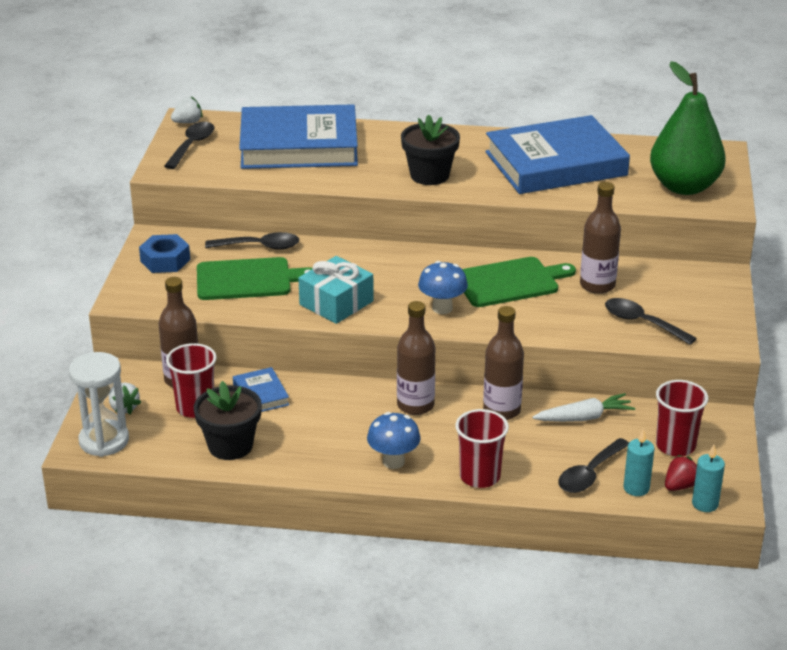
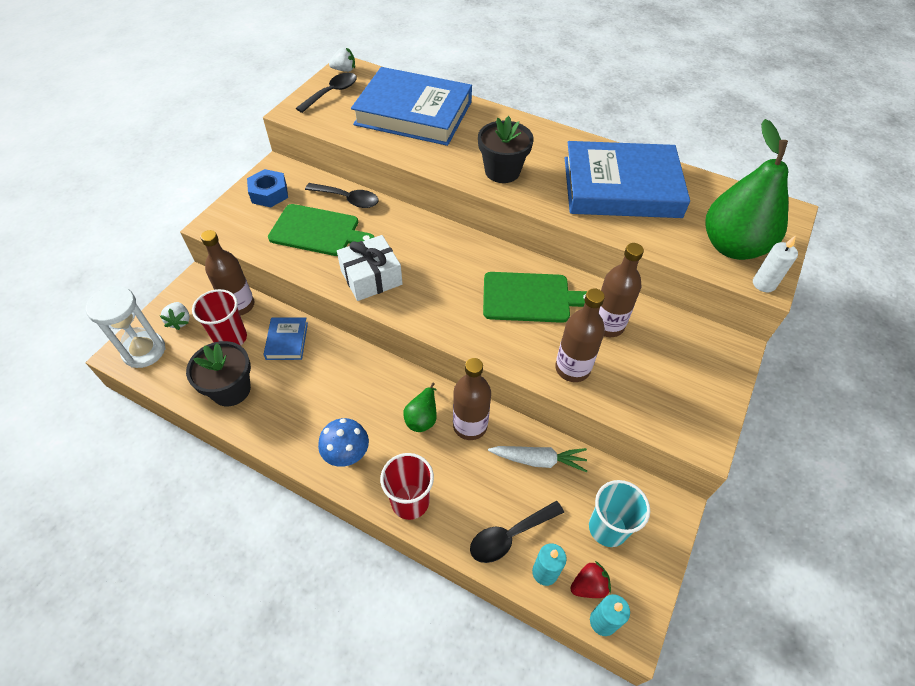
camera: 20 degrees right, 20 degrees up
(336, 303) = (371, 277): turquoise gift -> white gift
(415, 405) = (401, 394): brown bottle -> brown bottle (572, 368)
(442, 308) = (455, 310): blue mushroom -> none
(450, 416) = (422, 417): none -> green pear
(642, 323) = (628, 386): black spoon -> none
(675, 446) = (608, 528): red cup -> turquoise cup
(725, 207) = (764, 284): none -> white candle

